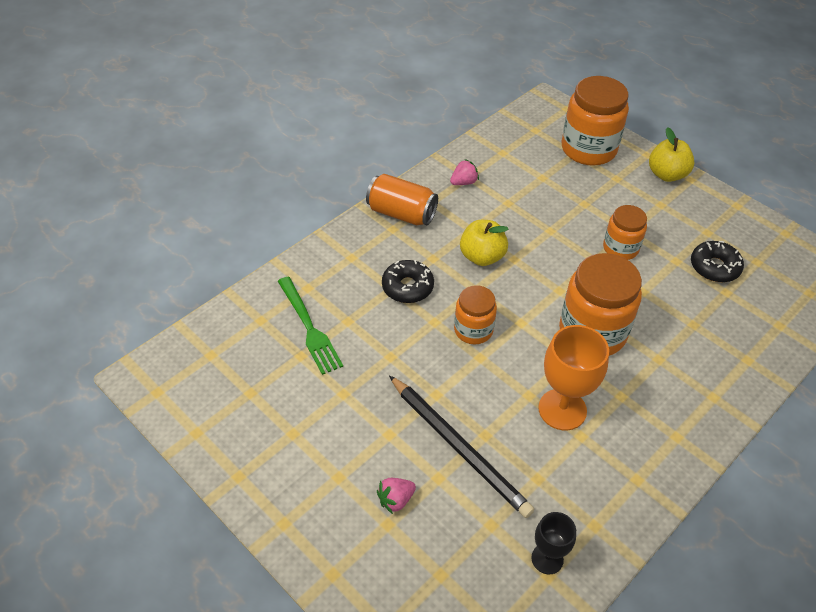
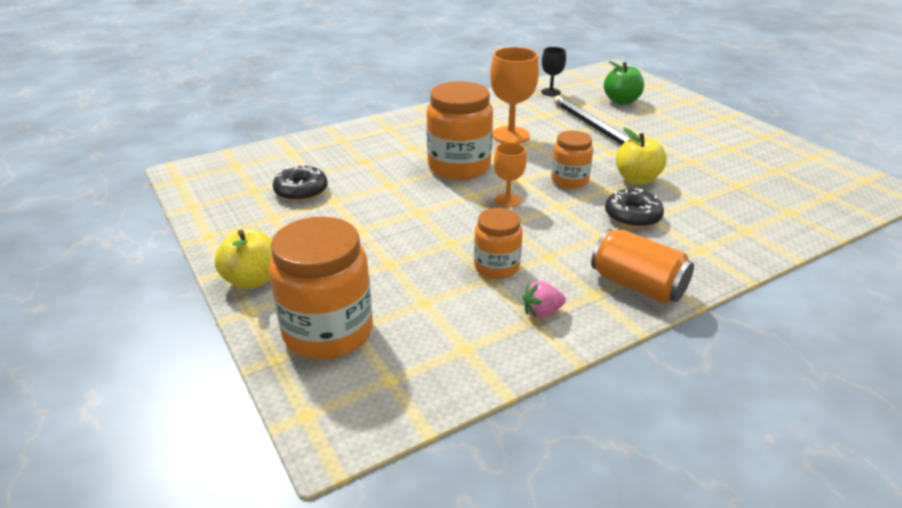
camera: 165 degrees left, 15 degrees down
(309, 328) = (735, 200): green fork -> none
(396, 500) = (646, 117): pink strawberry -> none
(433, 548) = (621, 101): none -> green apple
(482, 257) = (543, 230): yellow apple -> yellow apple (637, 179)
(524, 289) = (507, 200): none -> orange goblet
(620, 248) = (383, 217): orange jar -> orange jar (496, 266)

